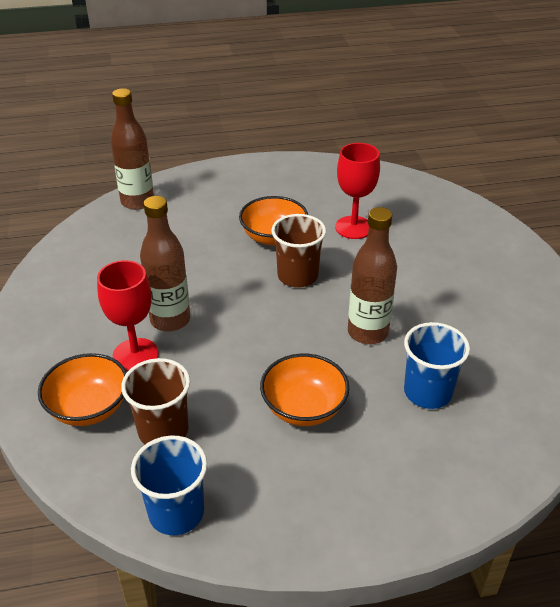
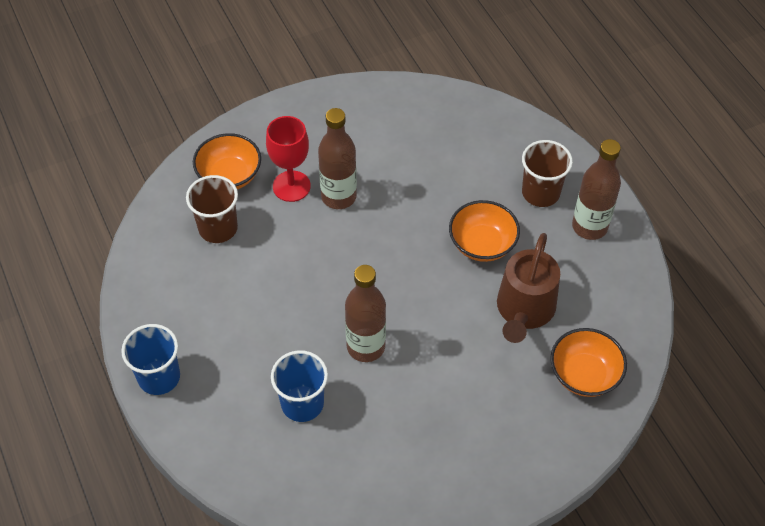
camera: 75 degrees right, 15 degrees up
(137, 202) = (498, 121): brown bottle -> brown bottle (589, 226)
(176, 512) = (147, 257): blue cup -> blue cup (159, 377)
(297, 276) = (428, 276): brown cup -> brown cup (540, 193)
(303, 408) = (262, 314): orange bowl -> orange bowl (584, 374)
(353, 227) = (524, 310): red goblet -> brown watering can

